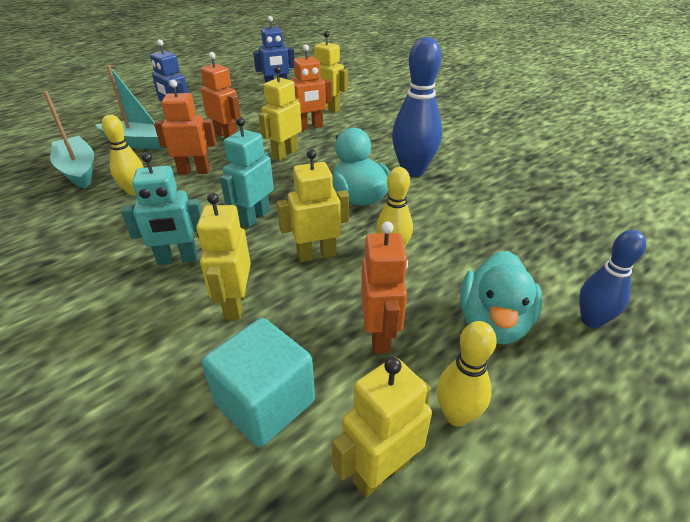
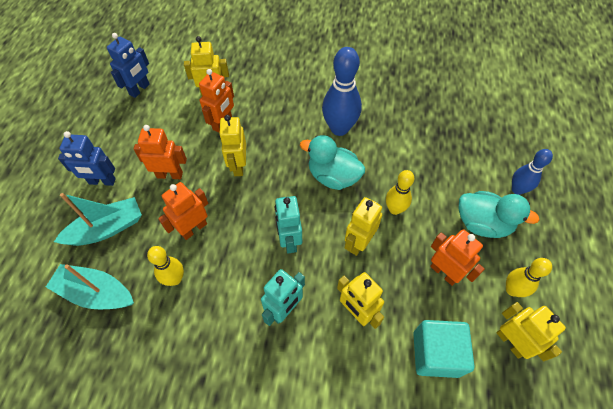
camera: 40 degrees left, 20 degrees up
(380, 471) = (510, 342): yellow robot -> yellow robot turned 135 degrees clockwise
(493, 323) = (482, 224): turquoise duck -> turquoise duck turned 45 degrees counterclockwise

